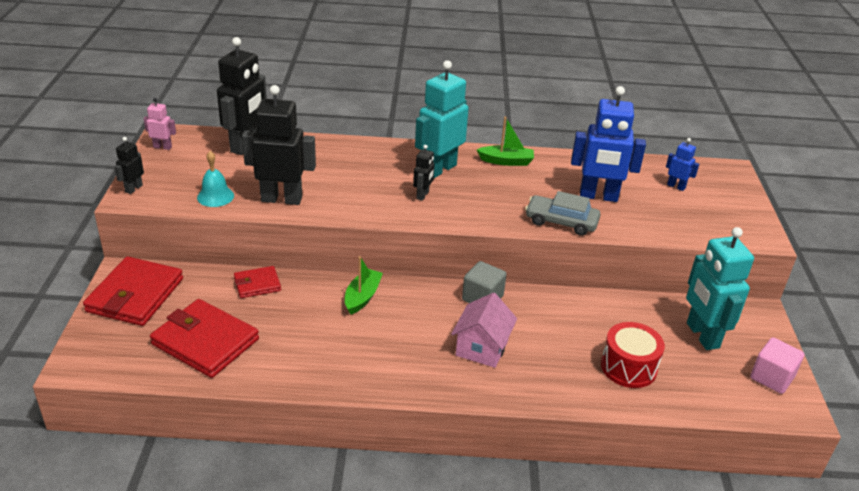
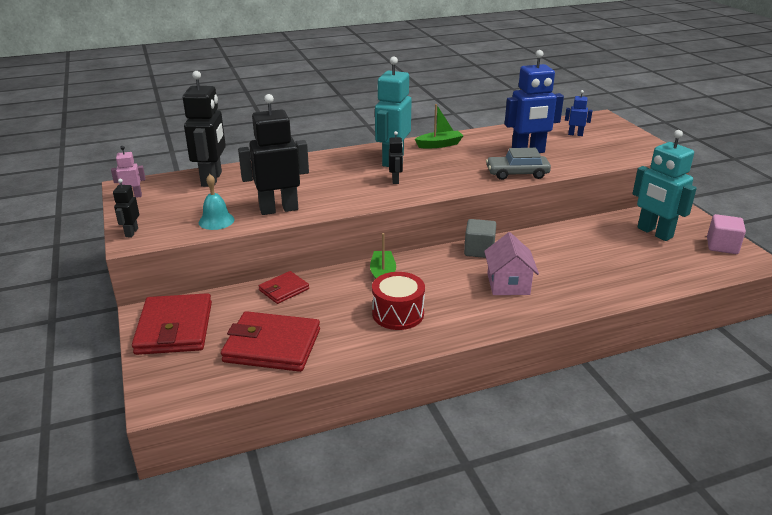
camera: 20 degrees left, 5 degrees down
(628, 367) = (624, 267): red drum -> red drum (398, 313)

